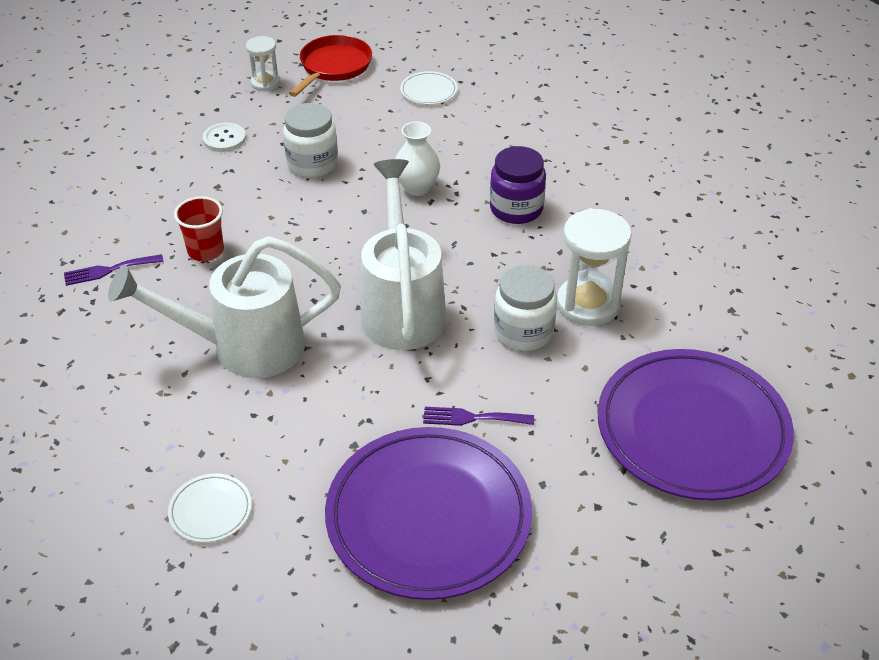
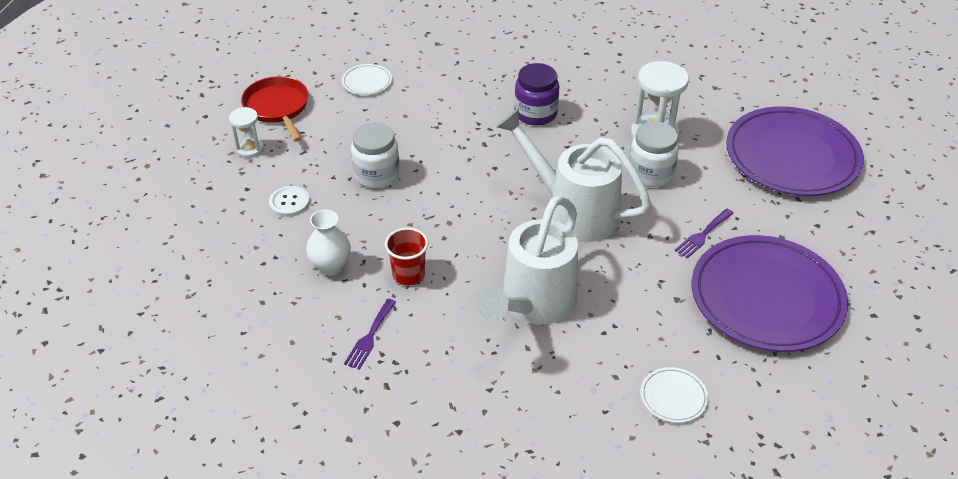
camera: 50 degrees left, 0 degrees up
(417, 187) = (463, 142): white vase -> white vase (331, 266)

